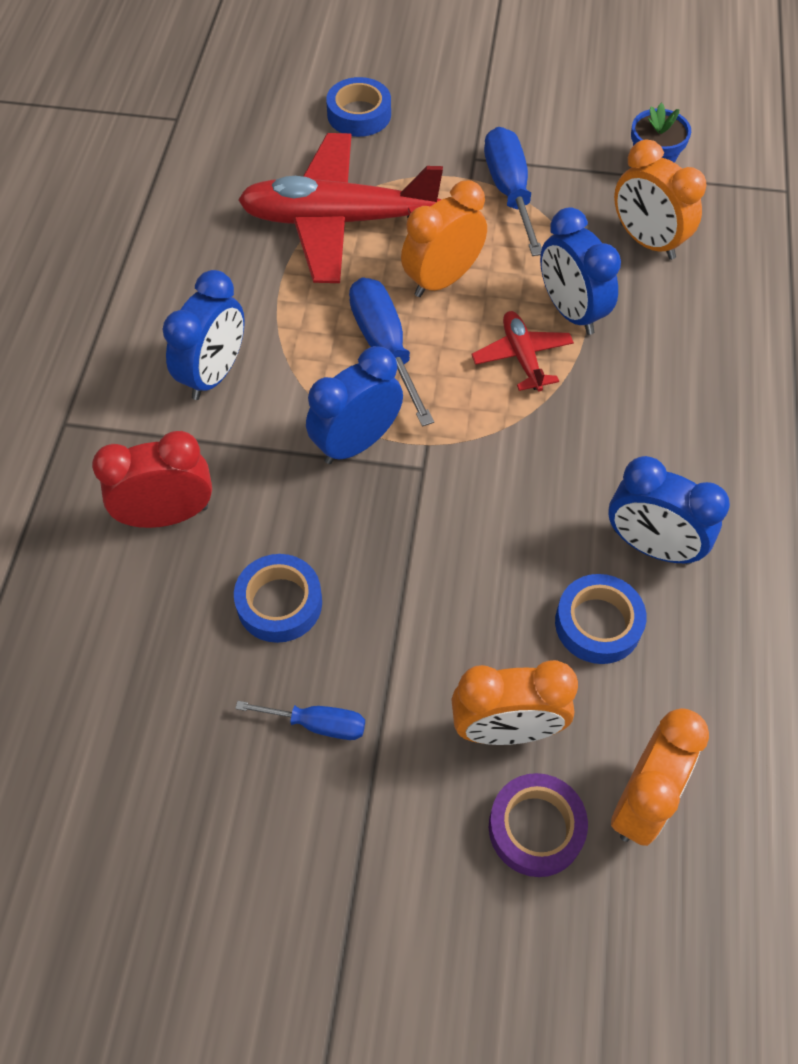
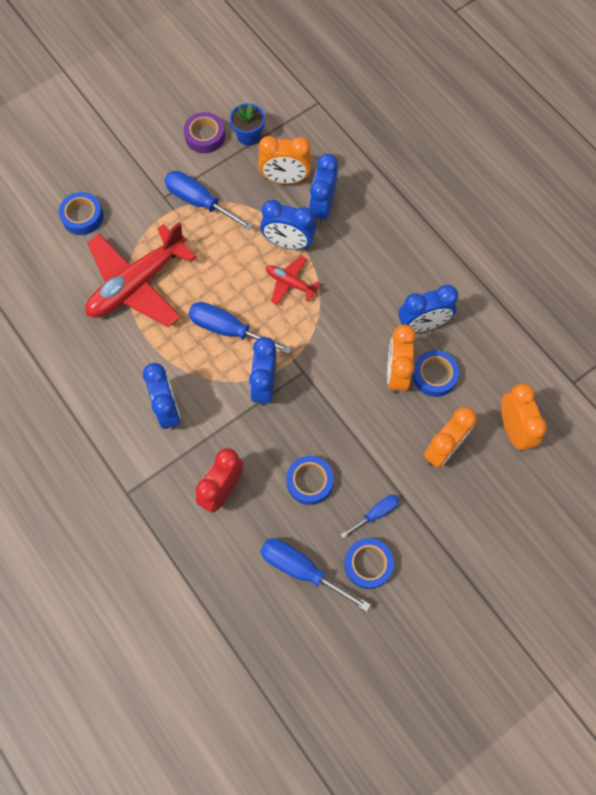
camera: 45 degrees left, 10 degrees up
(144, 699) = (301, 569): none -> blue screwdriver
(232, 779) = (368, 564): none -> blue tape
(442, 280) = (217, 274): orange clock -> orange clock (396, 373)
(536, 828) = (489, 474): purple tape -> purple tape (205, 136)
(661, 306) = (322, 208): none -> blue clock

